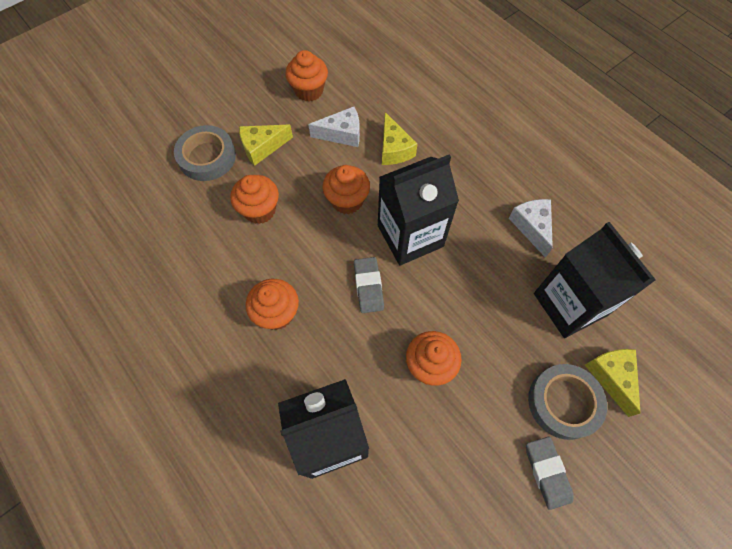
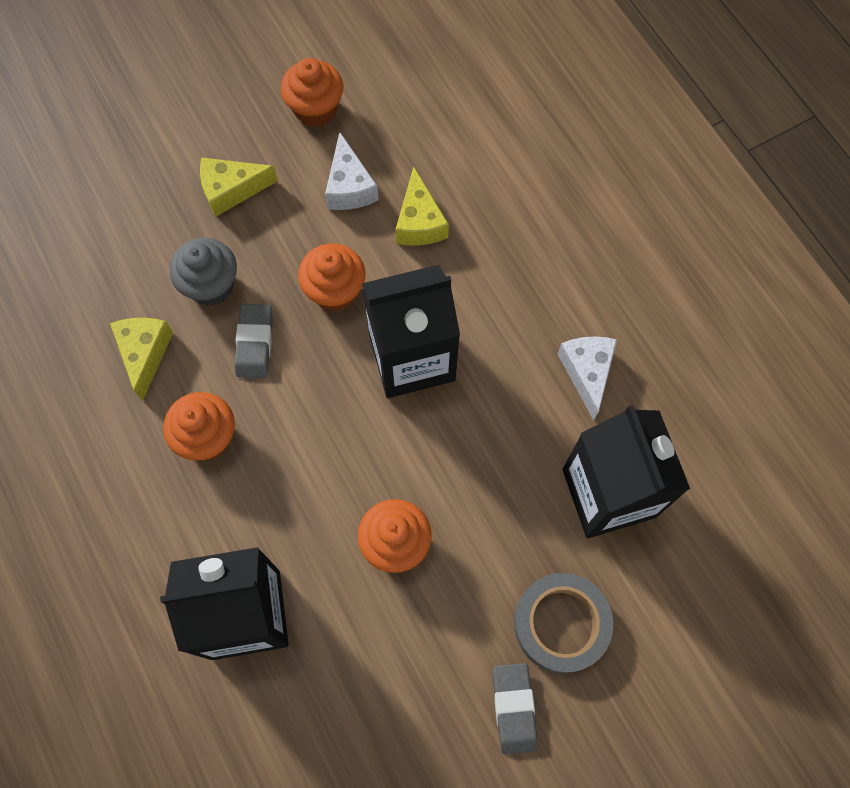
camera: 10 degrees right, 5 degrees up
(207, 157) = (152, 193): grey tape -> none
(259, 210) = (211, 285): orange cupcake -> grey cupcake
(342, 134) = (349, 186): white cheese -> white cheese turned 75 degrees clockwise
(368, 286) = (338, 420): grey eraser -> grey eraser (254, 343)
(611, 377) = (636, 601): yellow cheese -> yellow cheese (145, 354)

